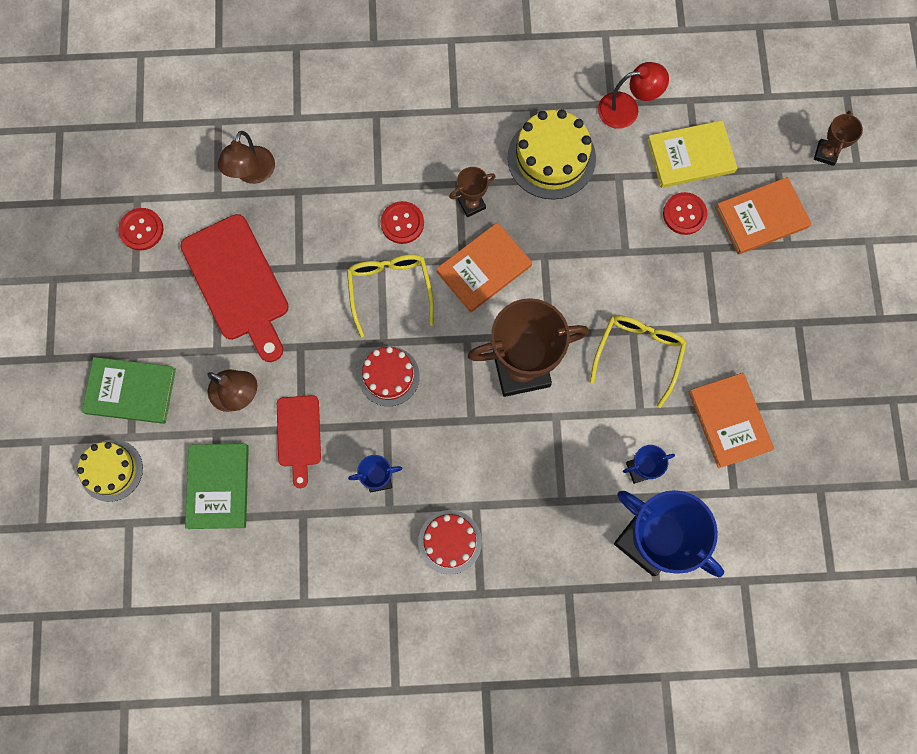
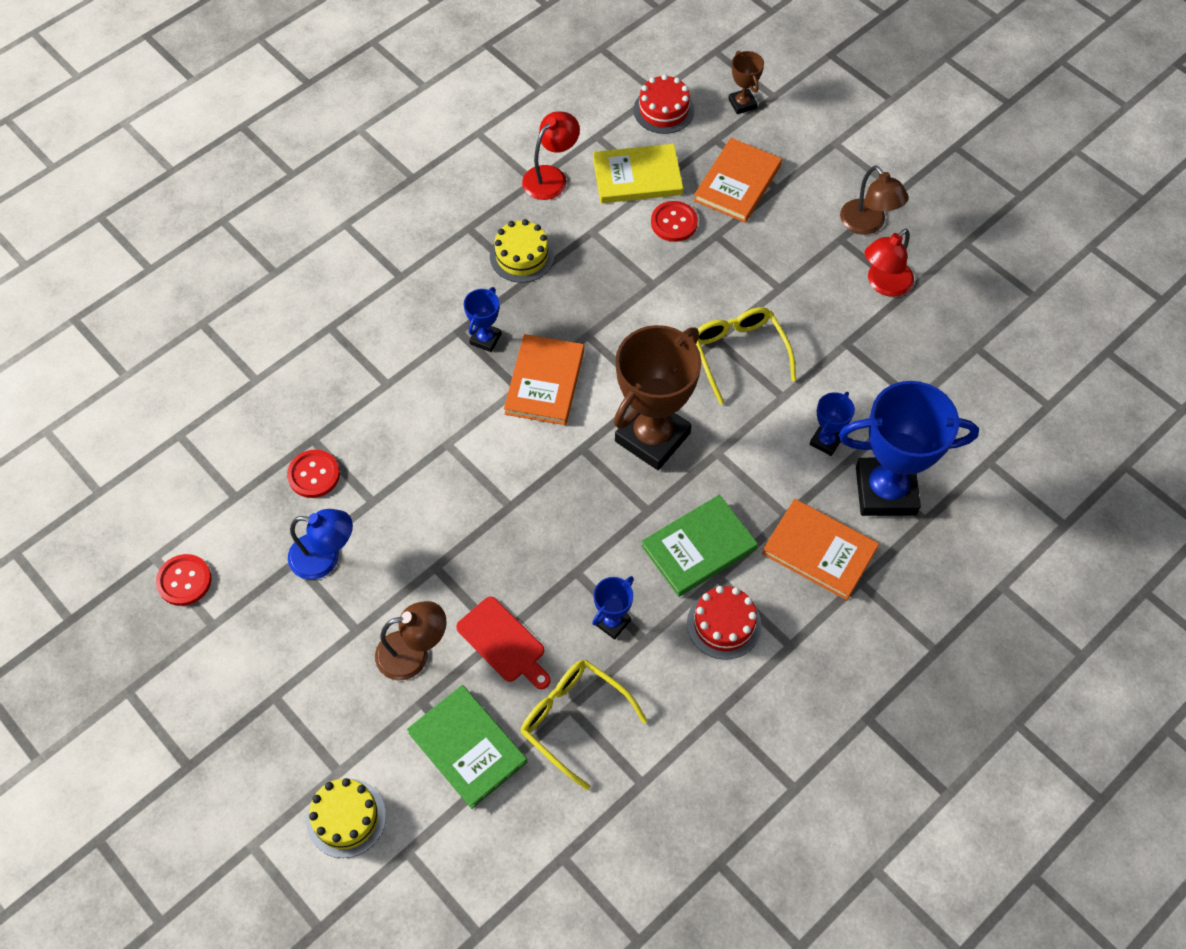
camera: 40 degrees left, 15 degrees down
(131, 391) = (302, 731): green book -> green book (698, 547)
(238, 283) = (325, 558): red cutting board -> blue lamp
(252, 173) = (254, 455): brown lamp -> brown lamp (868, 224)
(389, 376) = (541, 530): red cake -> red cake (663, 110)
(390, 289) = (475, 459): yellow glasses -> yellow glasses (574, 720)
(402, 223) = (437, 397): red button -> red button (314, 475)
(471, 204) = (485, 339): brown trophy -> blue trophy
(551, 158) = (522, 256): yellow cake -> yellow cake, size x0.66
(690, 156) = (637, 177): yellow book -> yellow book turned 45 degrees clockwise
(729, 421) = (859, 350): orange book -> orange book (819, 551)
(796, 384) = (884, 284): none -> red lamp

